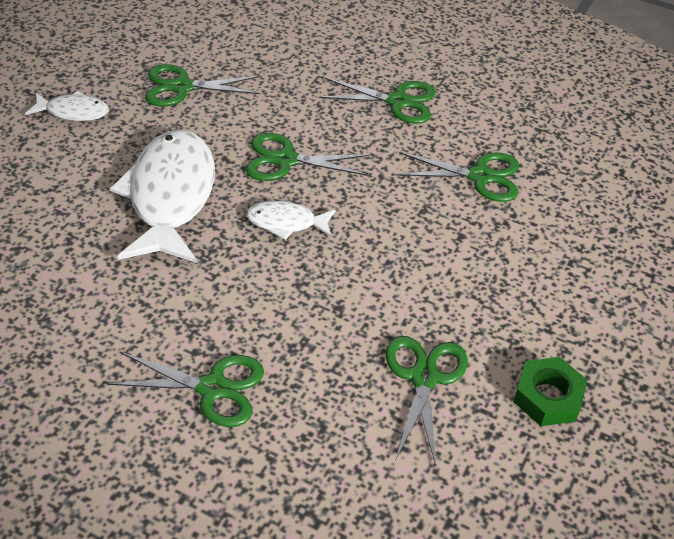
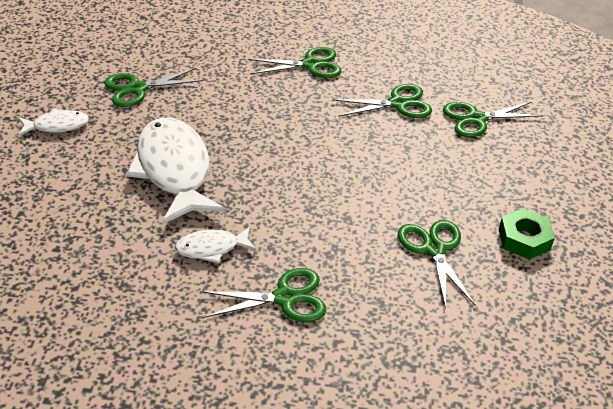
camera: 20 degrees left, 5 degrees down
(285, 160) = (249, 124): green scissors -> green scissors (476, 119)
(286, 223) = (275, 168): white fish -> white fish (211, 248)

